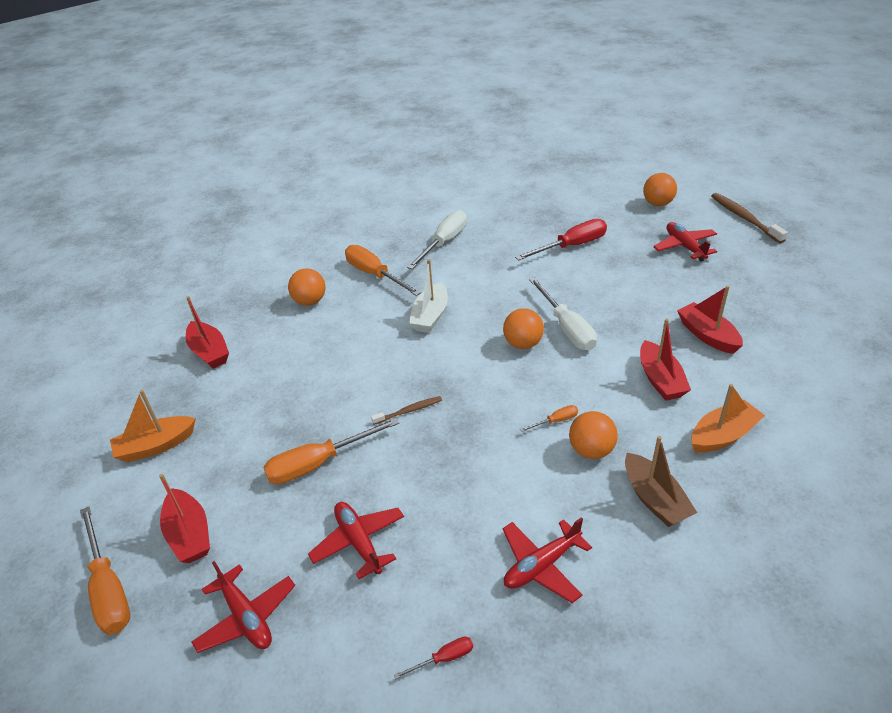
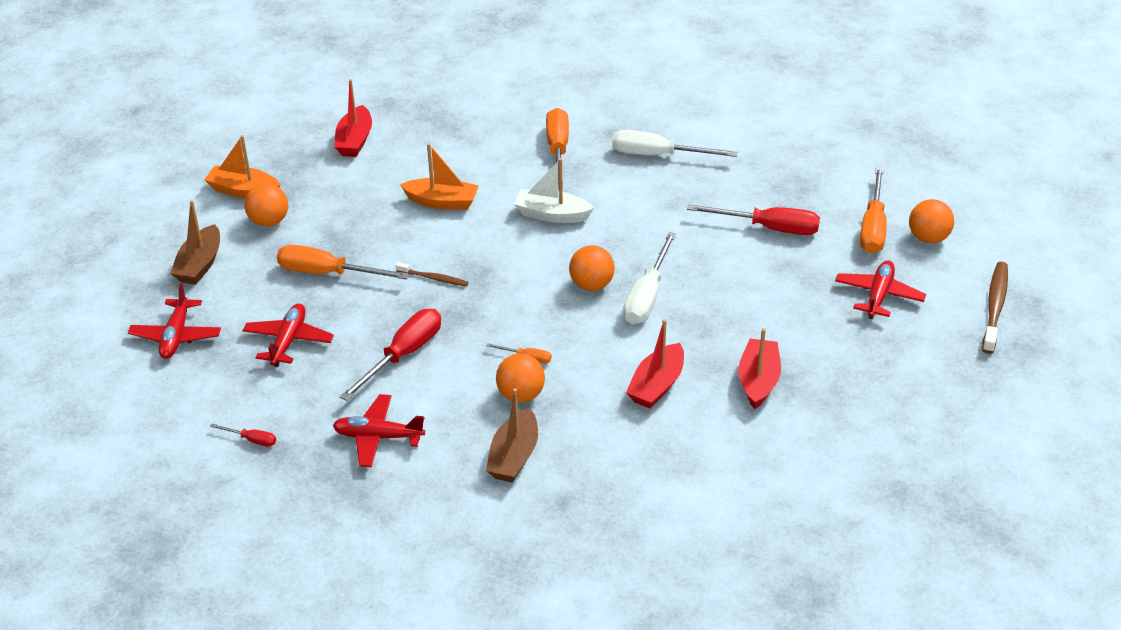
camera: 40 degrees right, 0 degrees up
(108, 588) = (124, 266): orange screwdriver -> orange screwdriver (873, 227)
(189, 534) = (200, 265): red boat -> brown boat
(310, 301) = (476, 143): orange ball -> orange ball (269, 221)
(430, 316) = (552, 215): white boat -> white boat turned 45 degrees clockwise
(444, 242) = (658, 155): white screwdriver -> white screwdriver turned 150 degrees counterclockwise
(467, 484) = (403, 355): none -> red screwdriver
(722, 435) = (636, 456): orange boat -> orange boat (442, 202)

